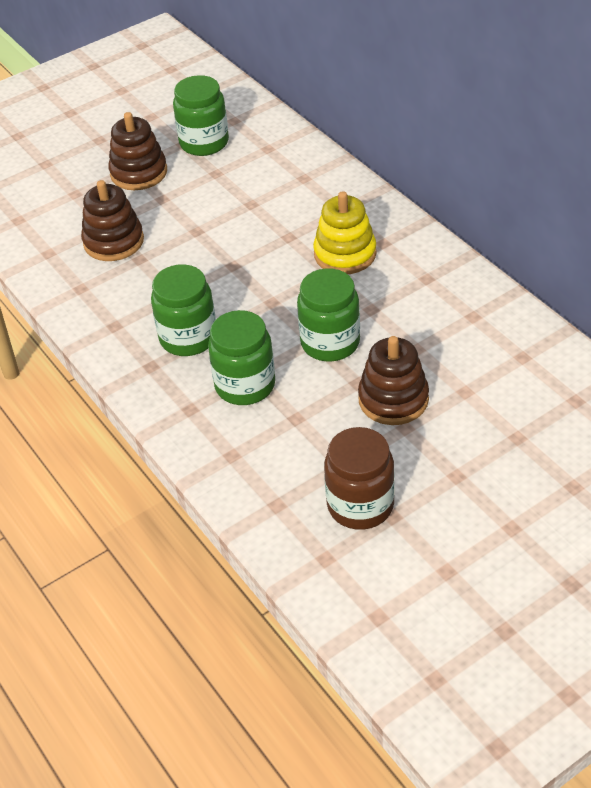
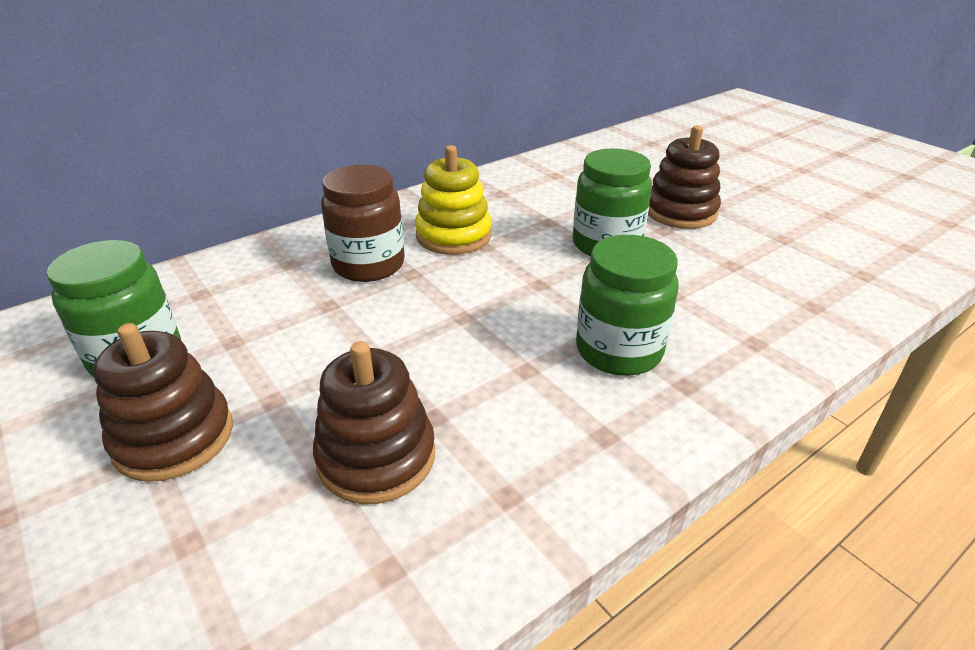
camera: 95 degrees left, 10 degrees down
(245, 385) = (694, 300): green jar -> none
(360, 505) = (828, 229): brown jar -> brown jar (368, 265)

